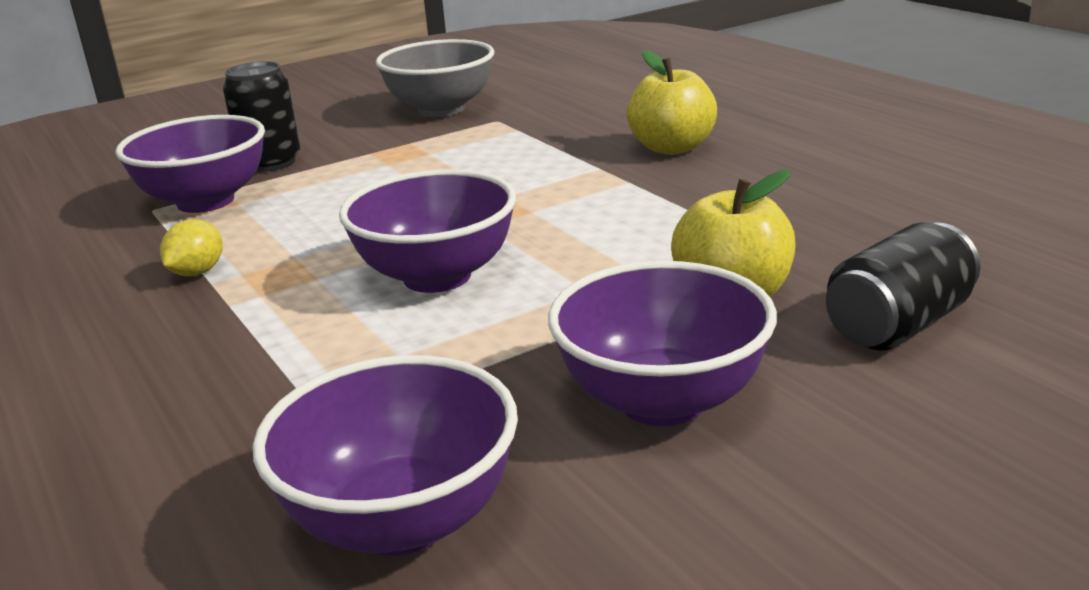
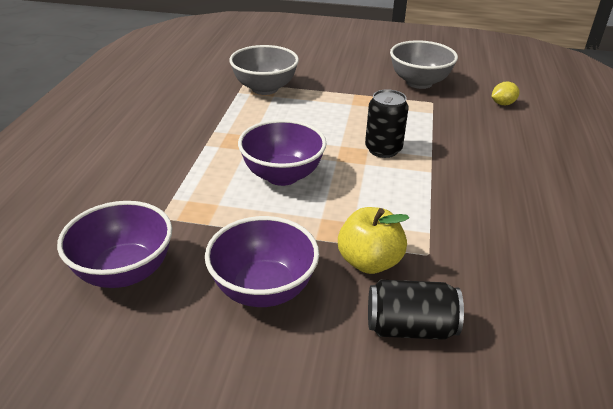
camera: 40 degrees right, 10 degrees up
(197, 272) = (216, 123): yellow lemon -> yellow lemon (502, 104)
(205, 201) = (264, 88): purple bowl -> grey bowl
(271, 162) = (312, 79): black can -> black can (383, 149)
(672, 148) = (484, 163): yellow apple -> none

